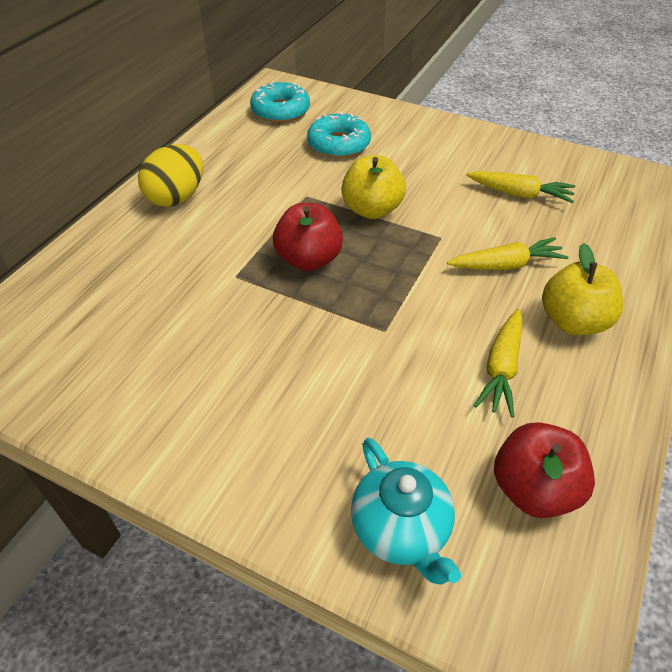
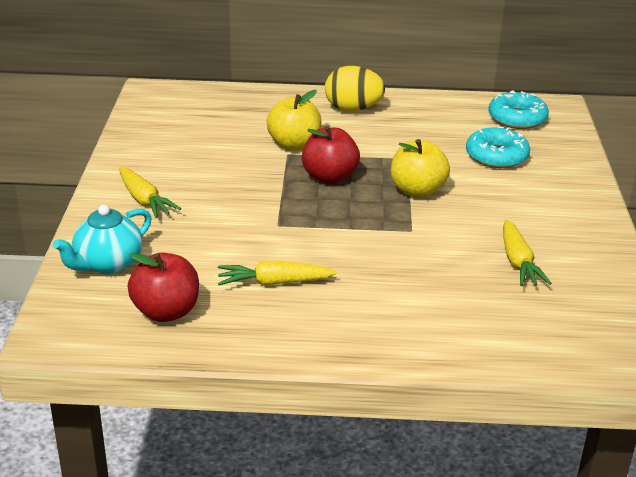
camera: 65 degrees right, 15 degrees down
(506, 265) = (402, 268): yellow carrot -> yellow carrot (144, 200)
(573, 321) = (356, 312): yellow apple -> yellow apple (294, 145)

